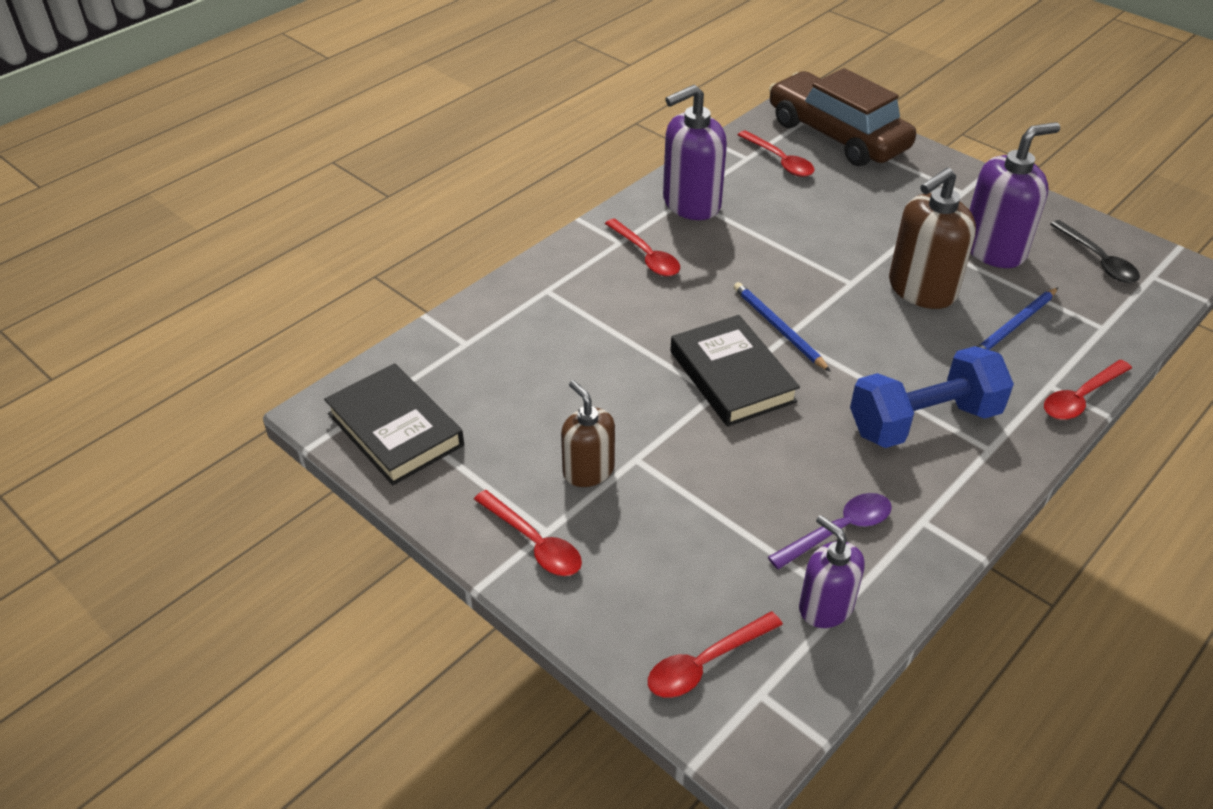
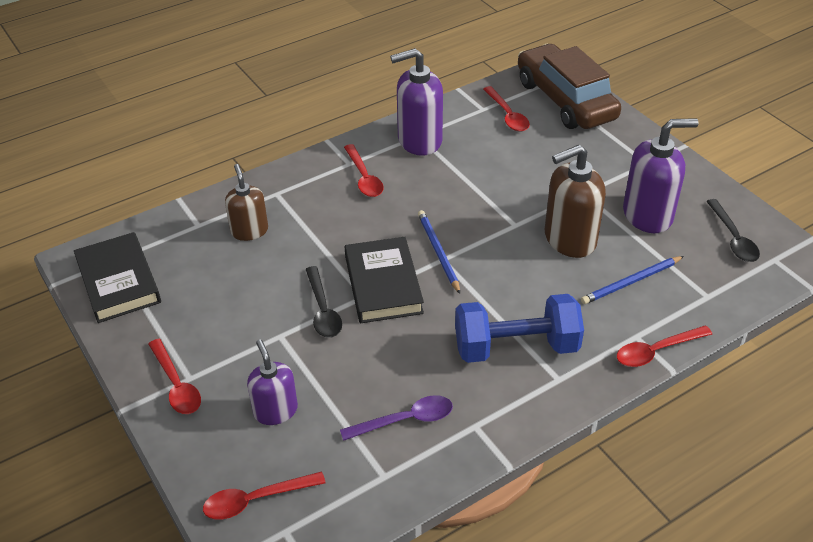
camera: 15 degrees right, 0 degrees up
(588, 470) = (240, 338): brown soap dispenser -> brown soap dispenser (249, 231)
(674, 419) = (323, 310): none -> black spoon
(825, 607) = (365, 477): purple soap dispenser -> purple soap dispenser (275, 410)

